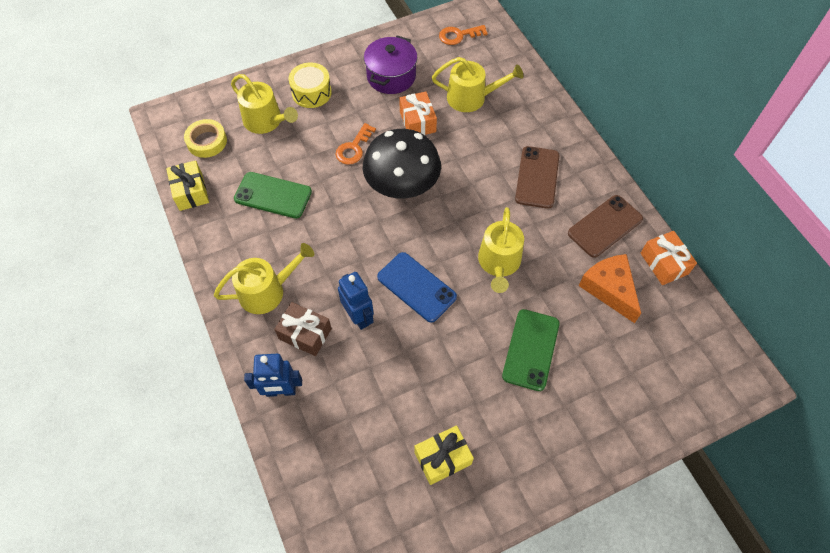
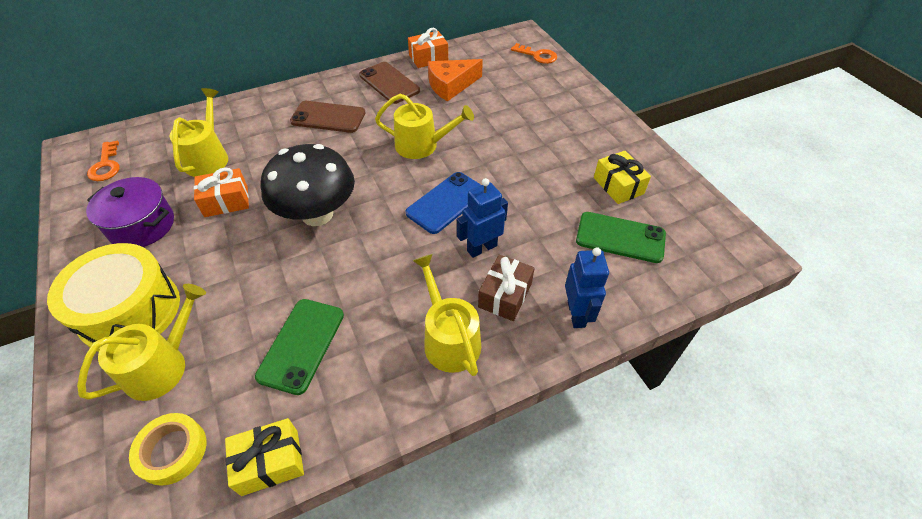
camera: 90 degrees left, 10 degrees down
(311, 92) = (130, 311): yellow drum -> yellow drum, size x1.65
(354, 148) = (247, 260): orange key -> orange key (537, 55)
(531, 349) = (509, 130): green phone -> green phone (620, 237)

